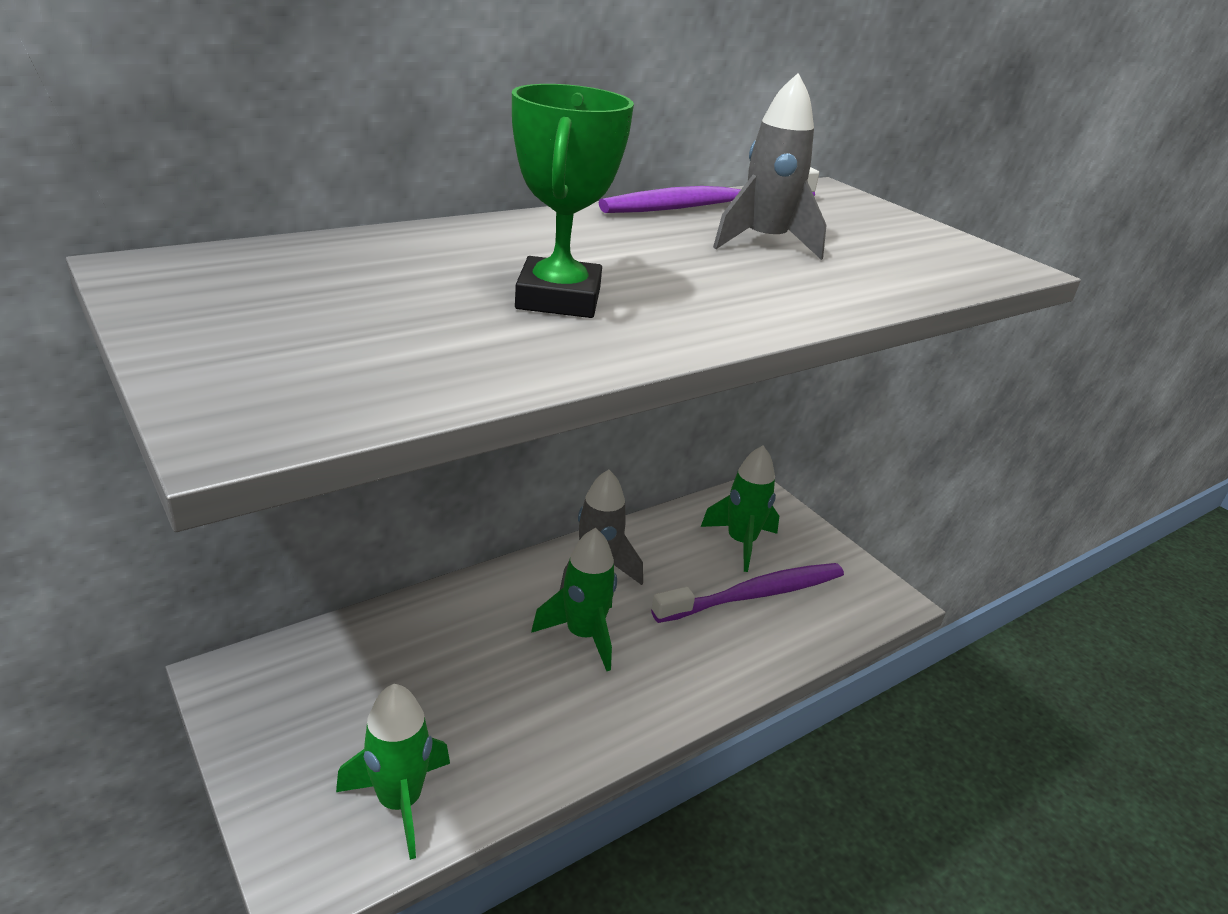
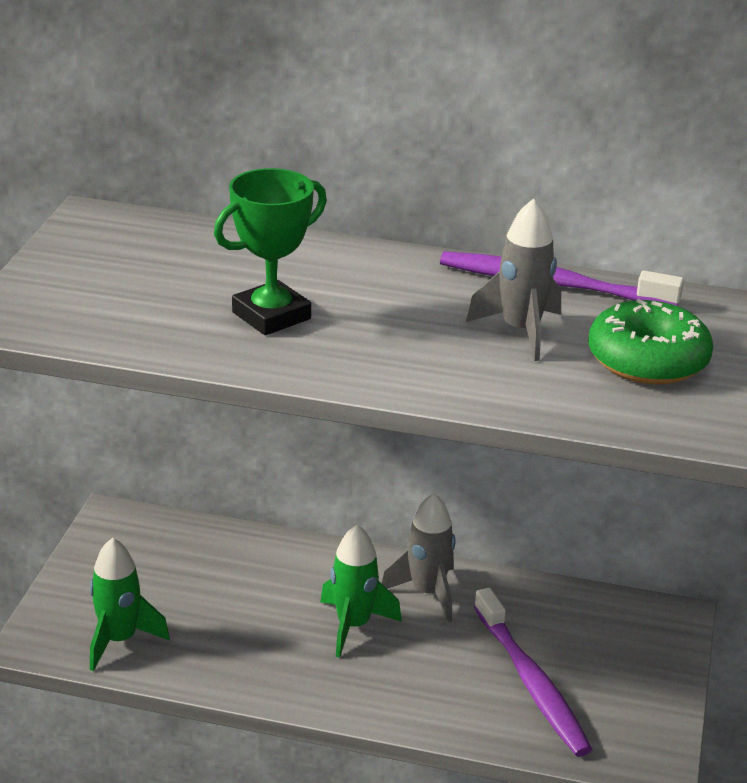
camera: 50 degrees right, 0 degrees up
(741, 542) = (587, 642): green rocket -> none
(754, 595) = (531, 683): purple toothbrush -> purple toothbrush turned 45 degrees clockwise
(873, 235) = (647, 360): none -> green donut

